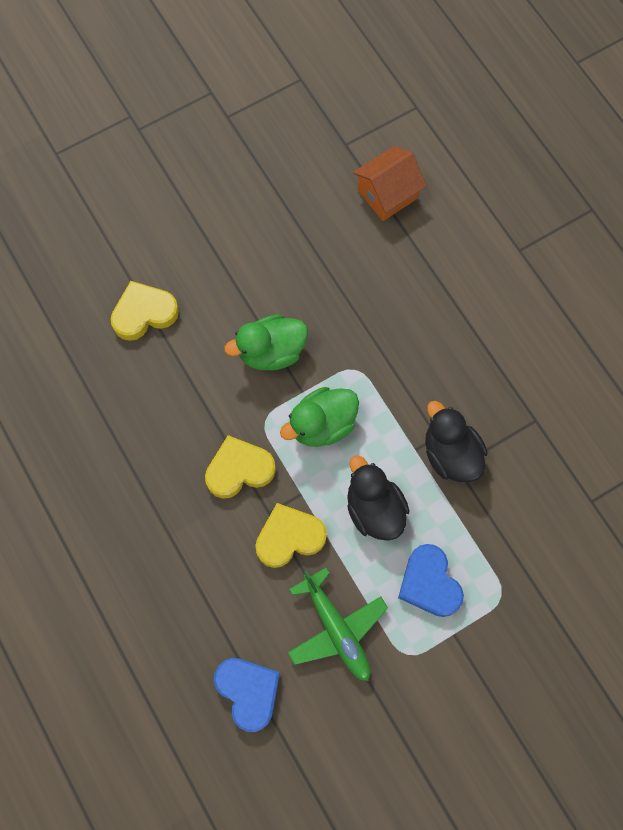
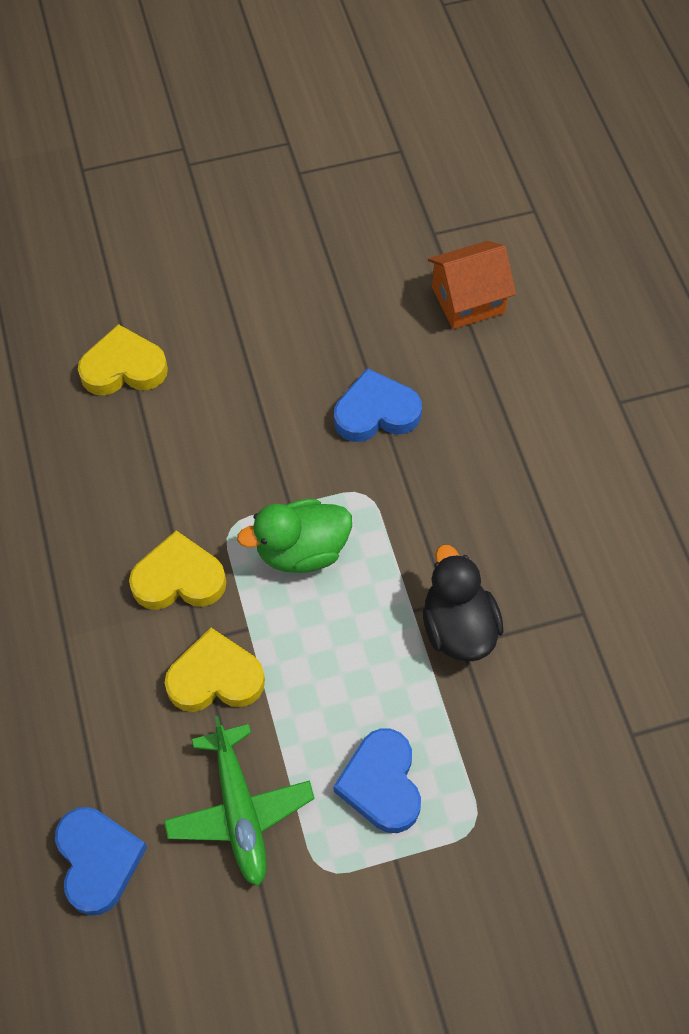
camera: 15 degrees right, 10 degrees down
(271, 352) = (265, 448): green duck -> none
(344, 302) = (376, 412): none -> blue heart
(374, 509) = (337, 671): black duck -> none

